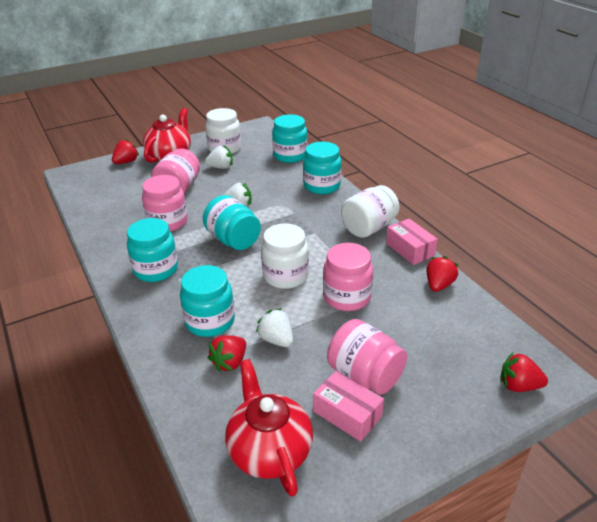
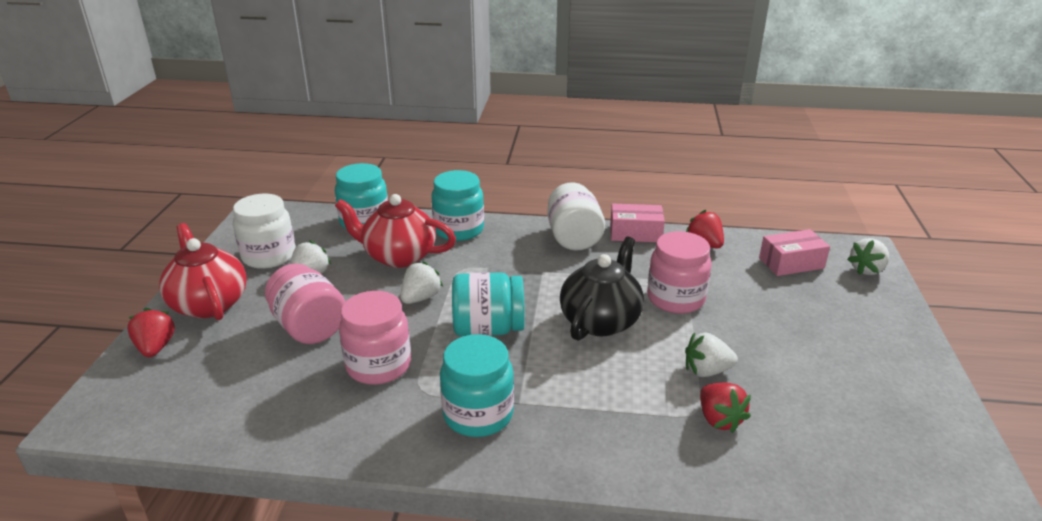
camera: 55 degrees left, 5 degrees down
(210, 321) = (632, 407): turquoise jar -> none
(269, 451) = (876, 444): red teapot -> red teapot (398, 256)
(285, 276) = (601, 321): white jar -> black teapot
(347, 414) = (850, 372): pink box -> pink box (791, 263)
(365, 375) = (802, 339): pink jar -> none
(518, 386) = (867, 270): red strawberry -> white strawberry

